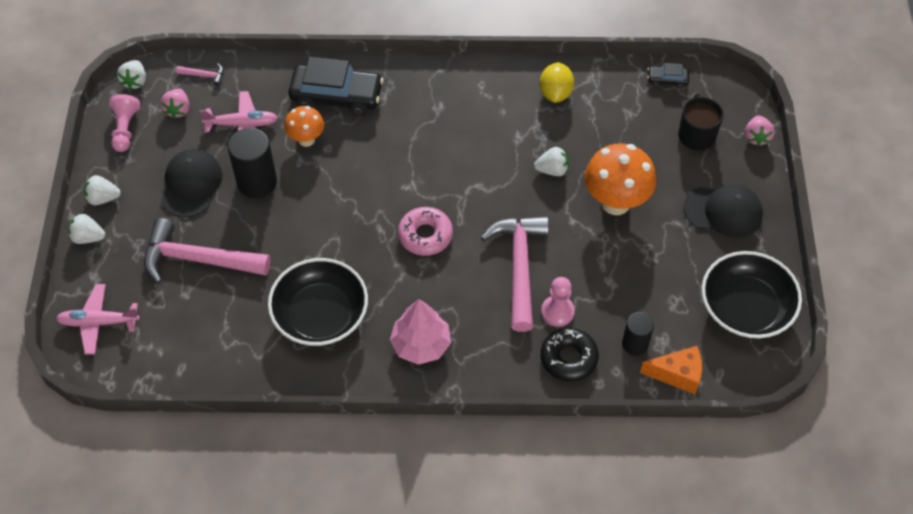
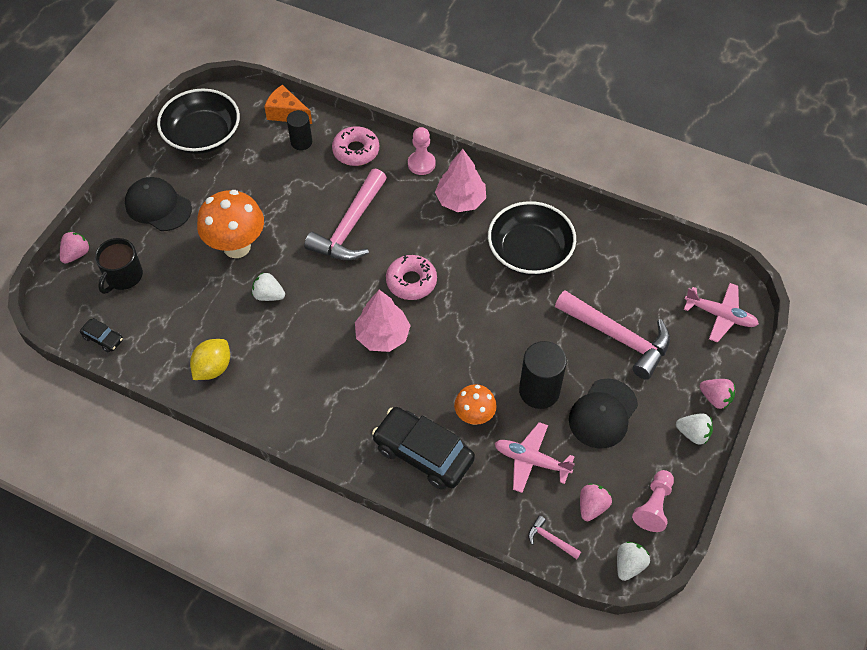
camera: 155 degrees left, 0 degrees up
(88, 237) = (715, 398): white strawberry -> pink strawberry
(424, 175) = (382, 336): none -> pink tree
(557, 312) = (342, 184): pink pawn -> pink pawn (421, 164)
(568, 358) = (356, 151): black donut -> pink donut

